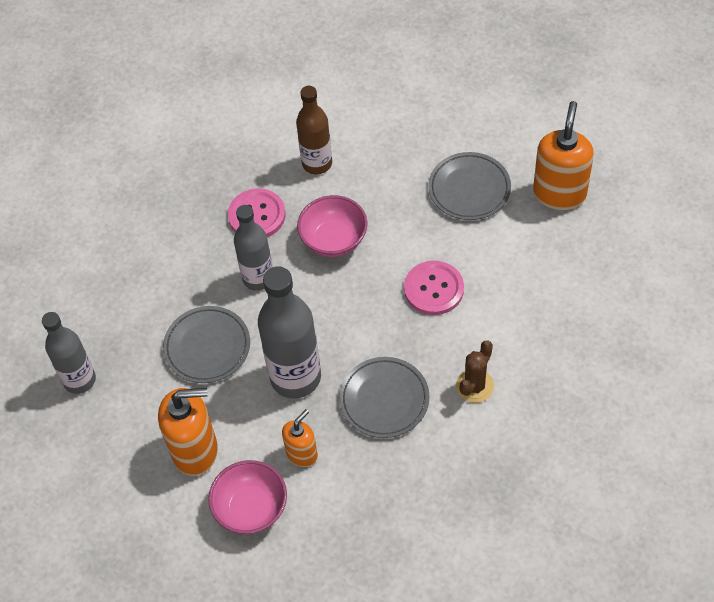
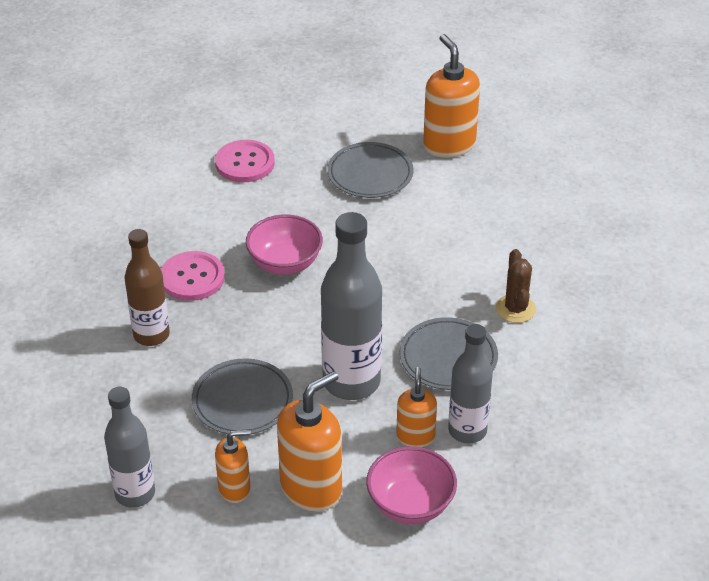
camera: 40 degrees left, 15 degrees down
(145, 417) = (235, 488): none -> orange soap dispenser
(258, 278) = (241, 324): grey bottle -> grey bottle (467, 430)
(317, 163) = (213, 215): brown bottle -> brown bottle (151, 335)
(434, 289) = (410, 257): pink button -> pink button (245, 163)

